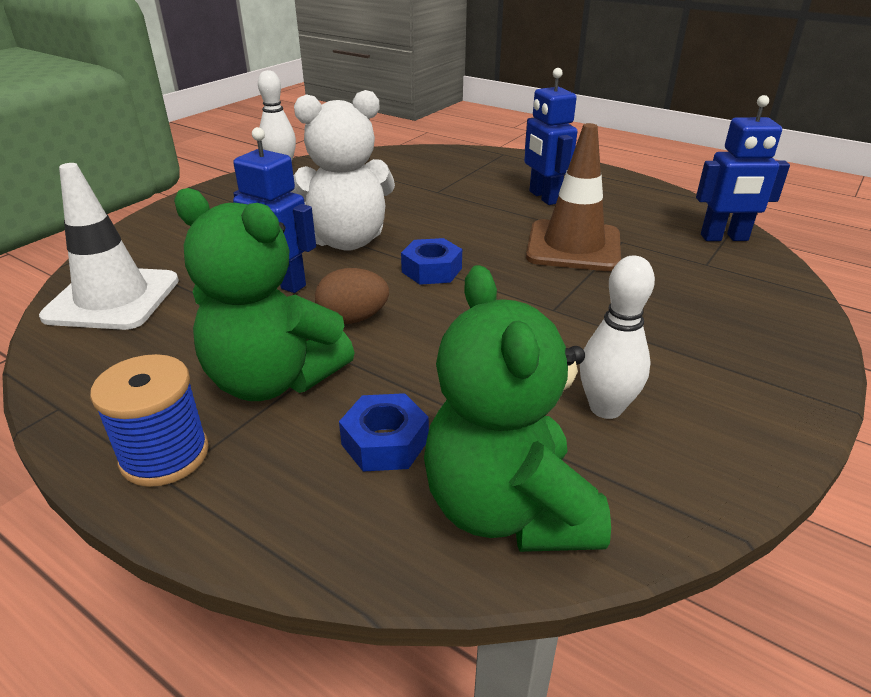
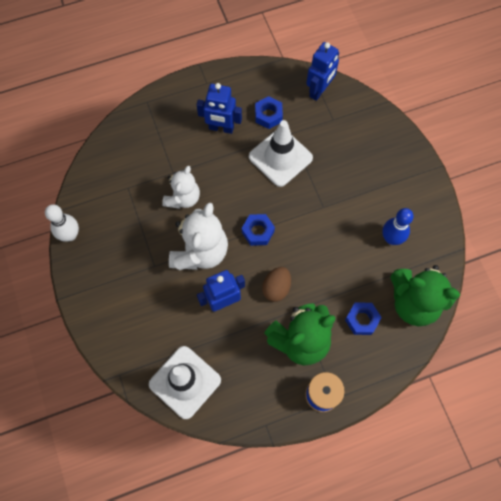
camera: 55 degrees left, 35 degrees up
(411, 207) = (183, 198): none -> white teddy bear
(573, 246) = (280, 157): brown traffic cone -> white traffic cone
(606, 408) = (391, 238): white bowling pin -> blue bowling pin
(617, 218) = (268, 115): none -> blue nut

